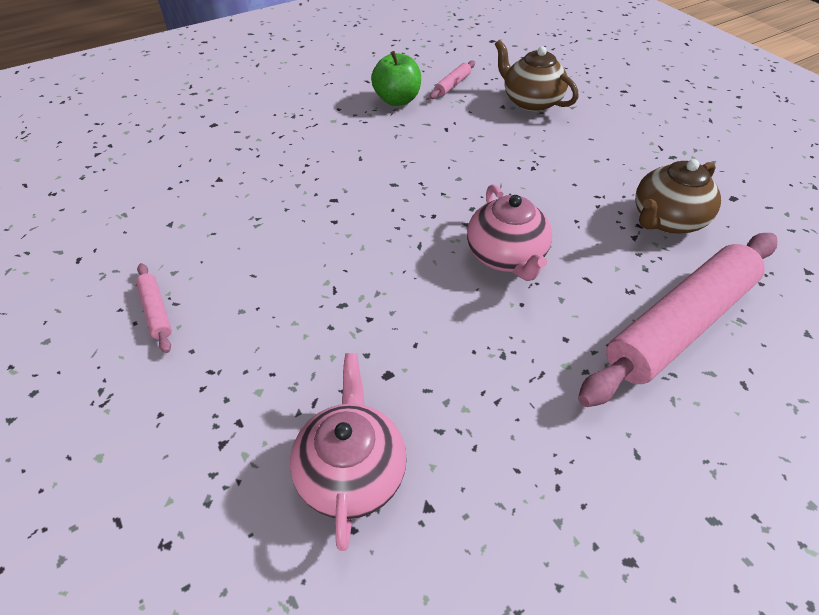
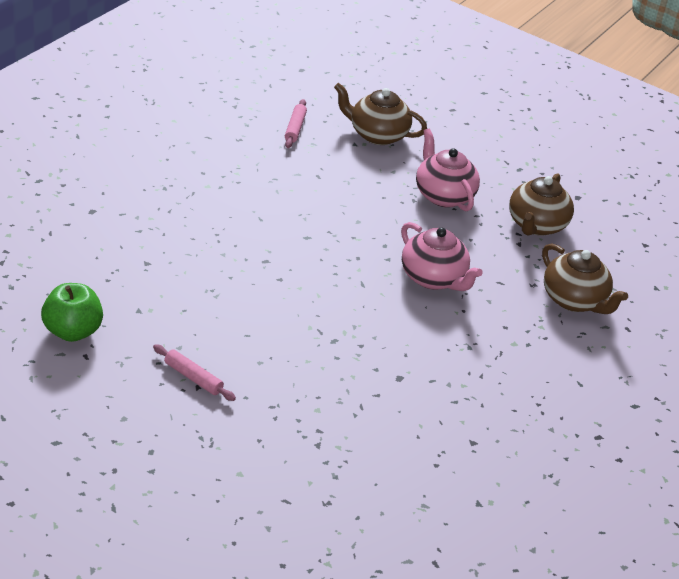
camera: 30 degrees left, 10 degrees down
(351, 471) = (414, 437): pink teapot -> pink teapot (443, 195)
(397, 100) = (253, 154): green apple -> green apple (72, 331)
(678, 324) = (574, 300): pink rolling pin -> brown teapot

